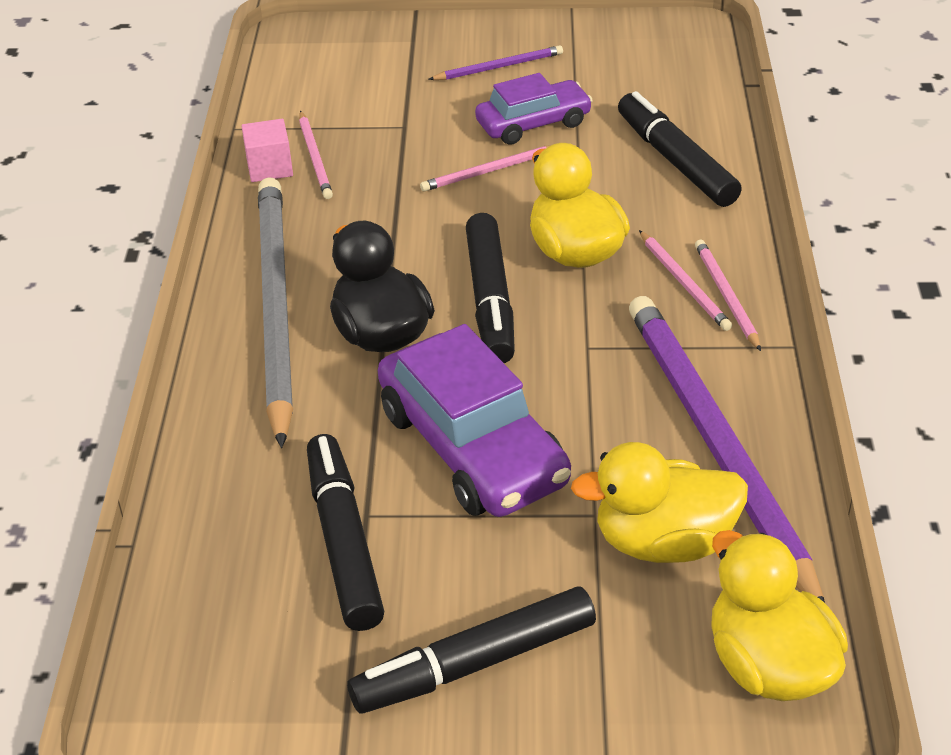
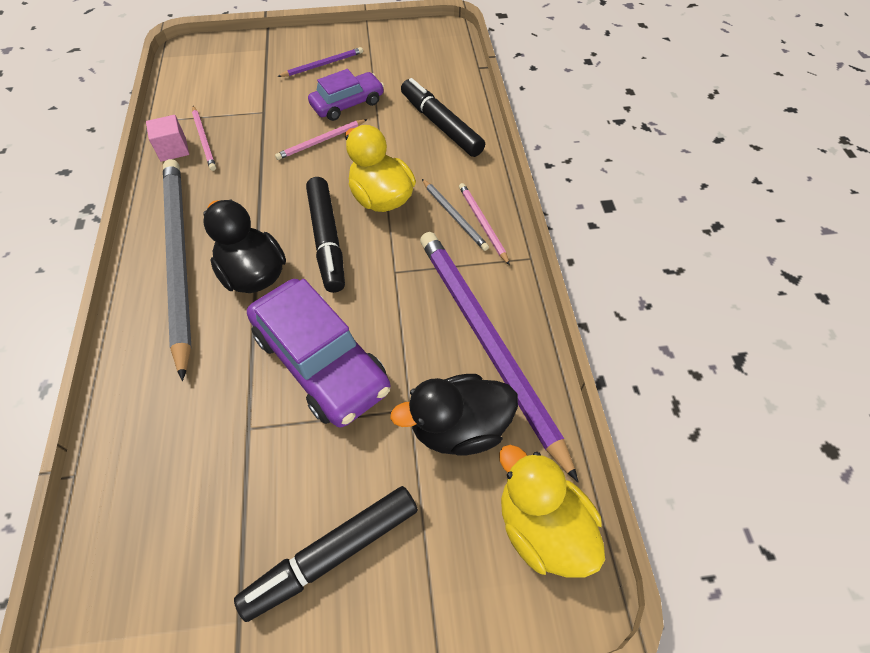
camera: 10 degrees left, 15 degrees up
(344, 542) = (232, 455): black marker -> none
(663, 541) = (459, 427): yellow duck -> black duck
(684, 283) = (454, 216): pink pencil -> grey pencil

